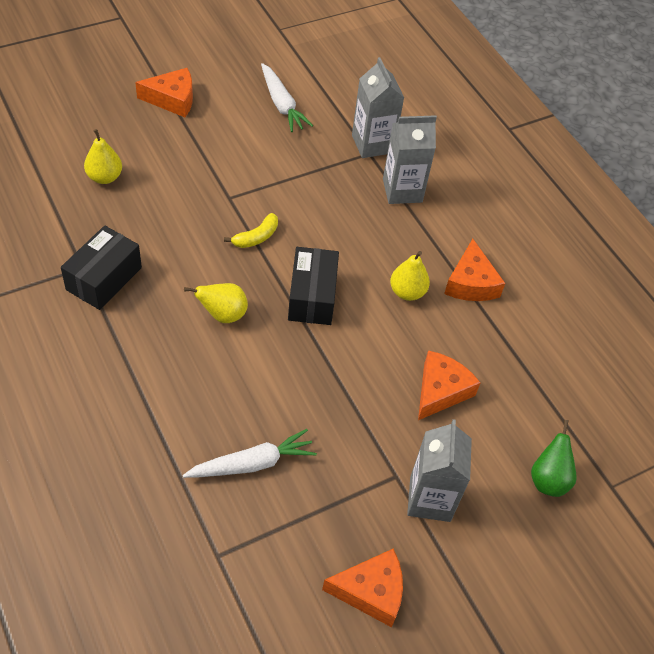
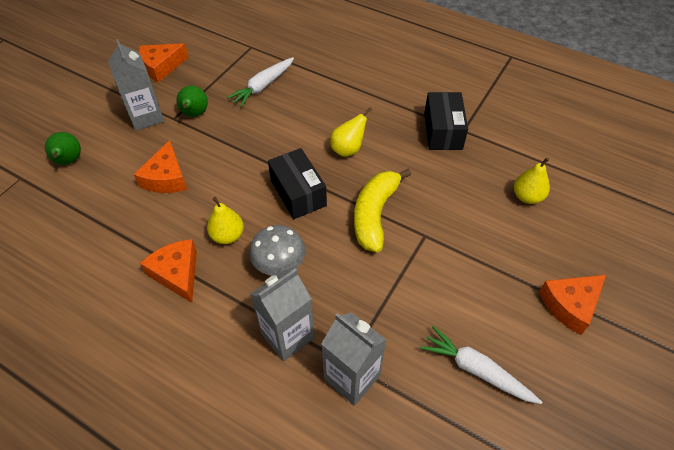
camera: 155 degrees right, 0 degrees up
(256, 237) = (374, 214): yellow banana -> yellow banana, size x1.89
(366, 467) = (194, 114): none -> green pear
(375, 241) = (279, 266): none -> grey mushroom

